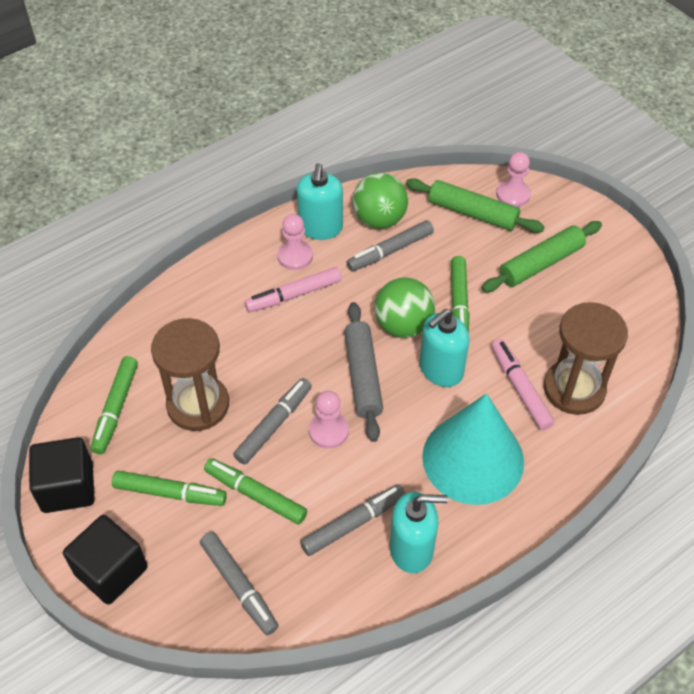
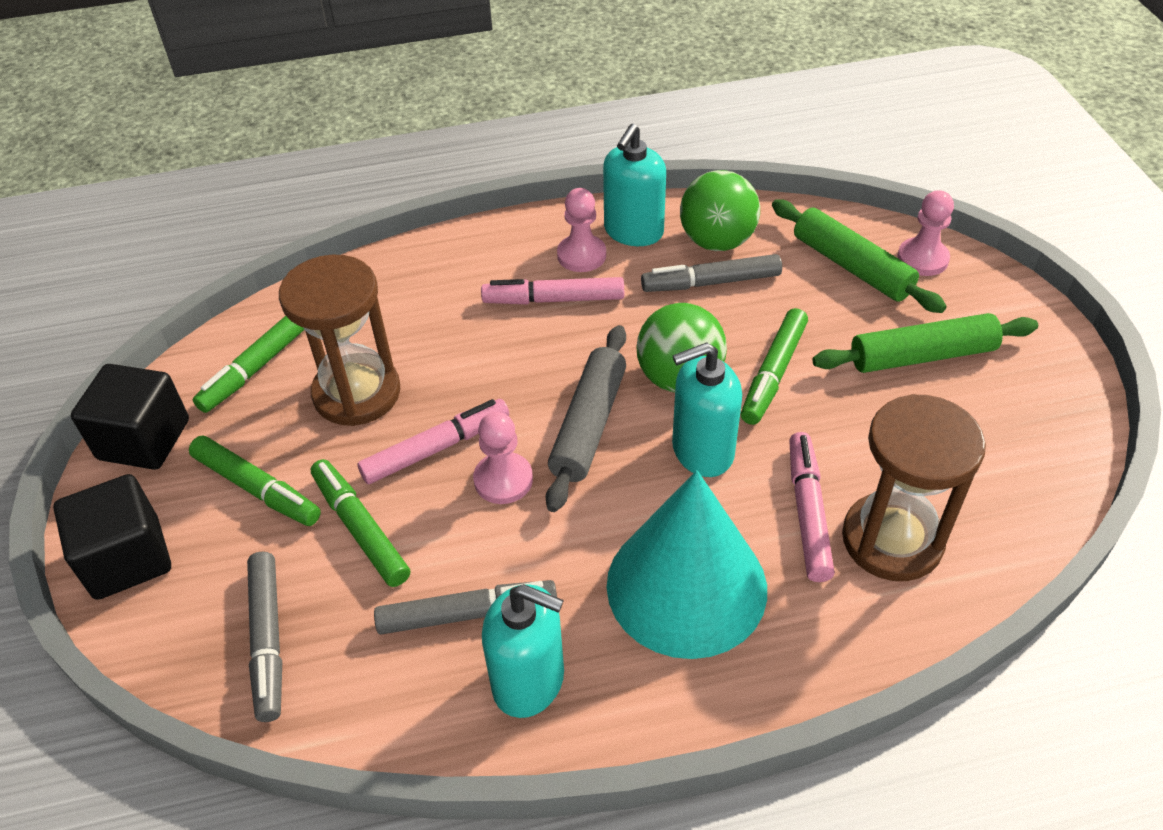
camera: 25 degrees right, 5 degrees down
(274, 425) = (436, 448): grey marker -> pink marker

